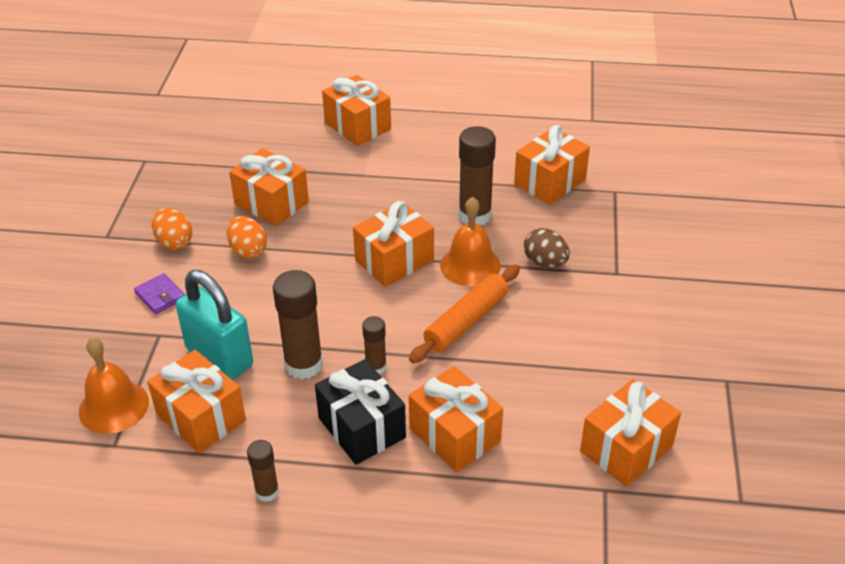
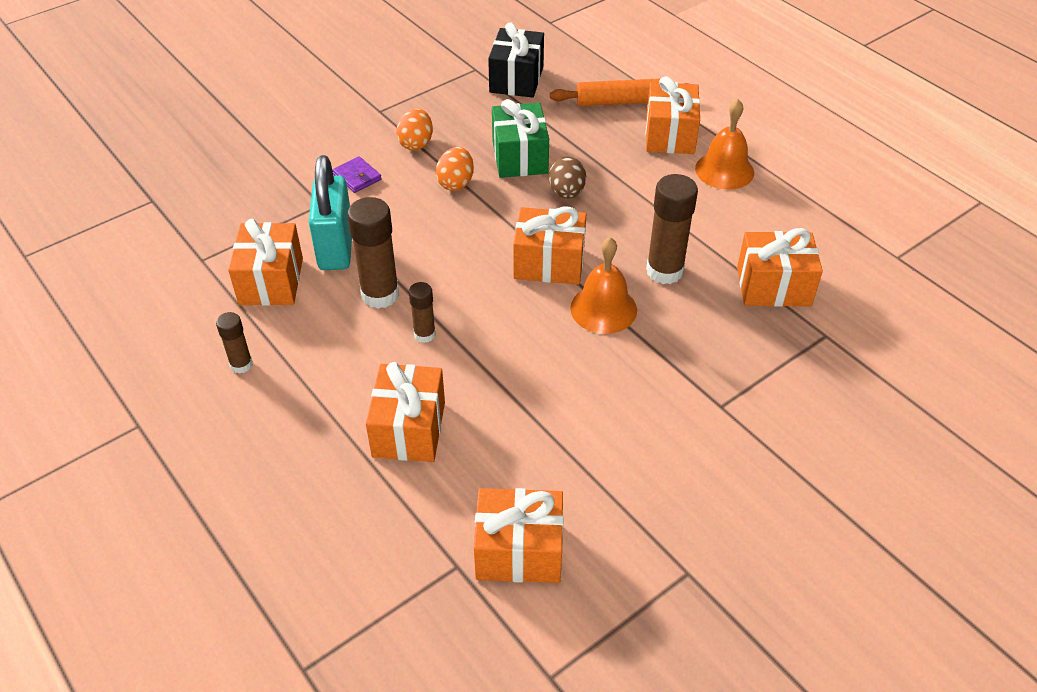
camera: 45 degrees right, 5 degrees up
(113, 406) = (234, 234): orange bell -> orange bell (724, 170)
(160, 296) = (357, 177): purple wallet -> purple wallet turned 45 degrees counterclockwise
(271, 203) = (519, 157): orange gift -> green gift
(362, 428) = (355, 371): black gift -> black gift (516, 79)
(466, 321) = (538, 351): orange rolling pin -> orange rolling pin (621, 102)
(545, 262) = (669, 351): brown egg -> brown egg (566, 193)

